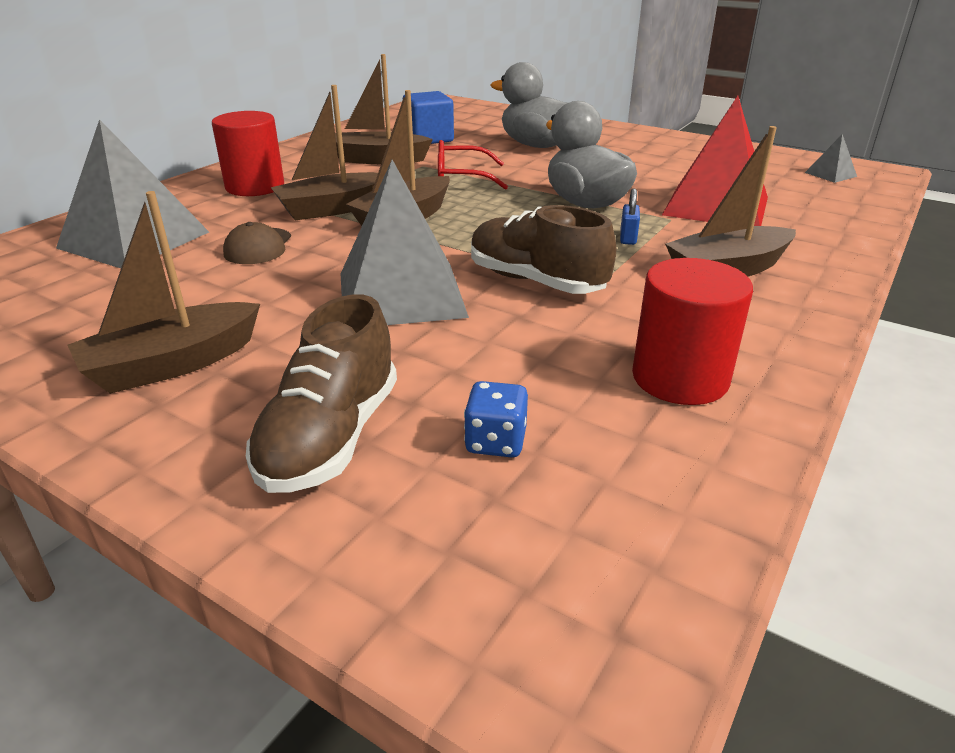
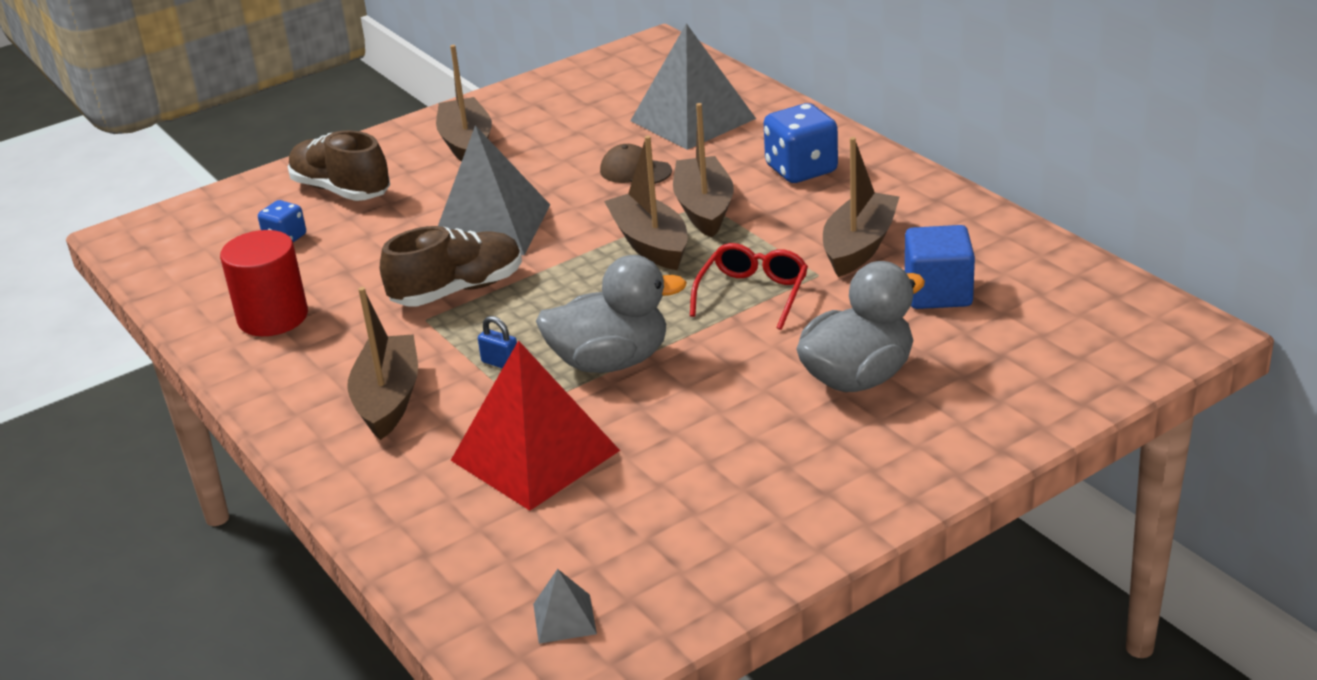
camera: 115 degrees right, 0 degrees up
(255, 187) = (801, 170): red cylinder -> blue dice

